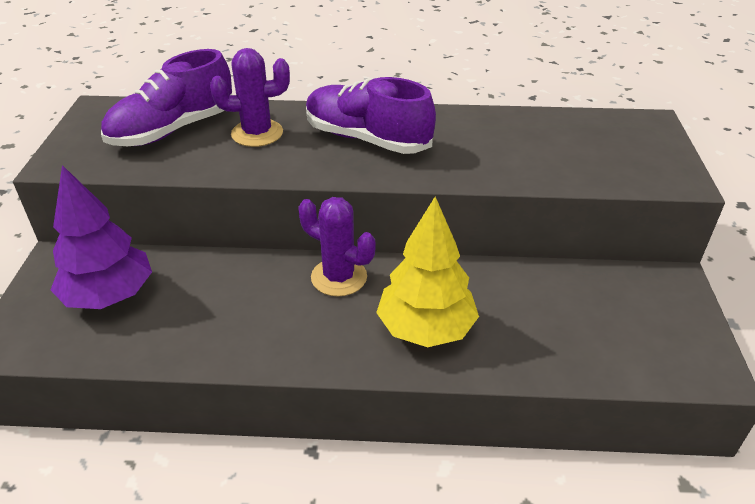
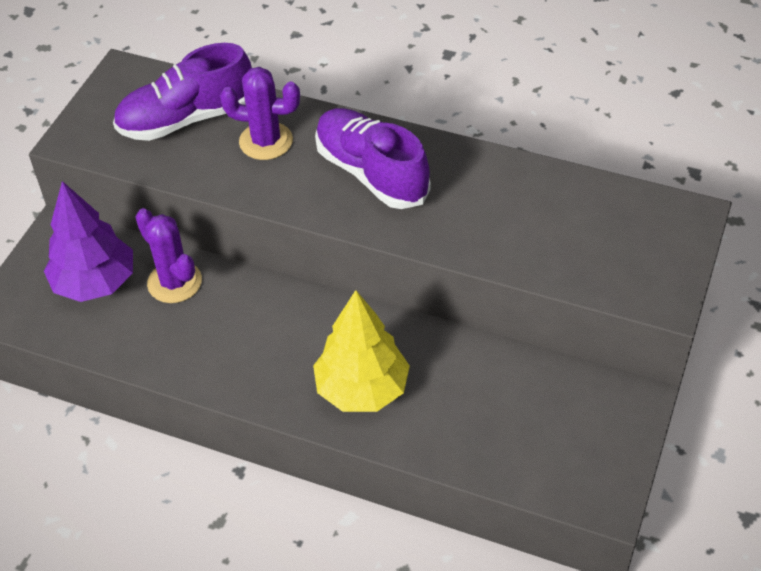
camera: 20 degrees right, 10 degrees up
(339, 277) = (306, 313): purple cactus -> purple cactus (174, 282)

